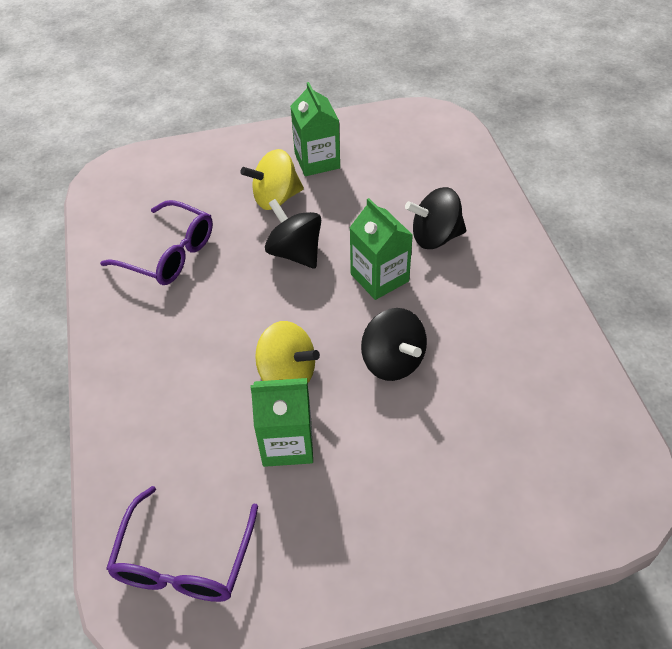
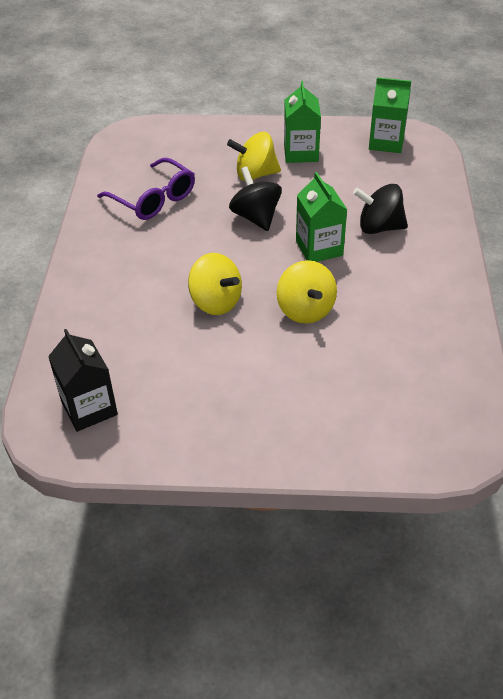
camera: 15 degrees right, 5 degrees down
(184, 561) = (89, 408): purple glasses -> black carton
(287, 443) = (197, 348): green carton -> green carton (386, 142)
(392, 361) = (305, 310): black spinning top -> yellow spinning top

